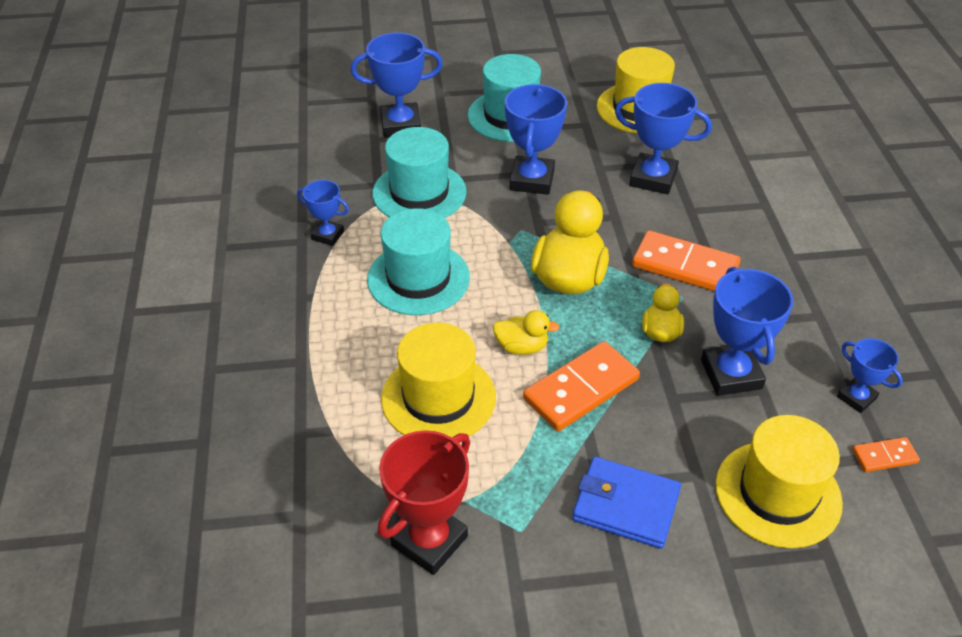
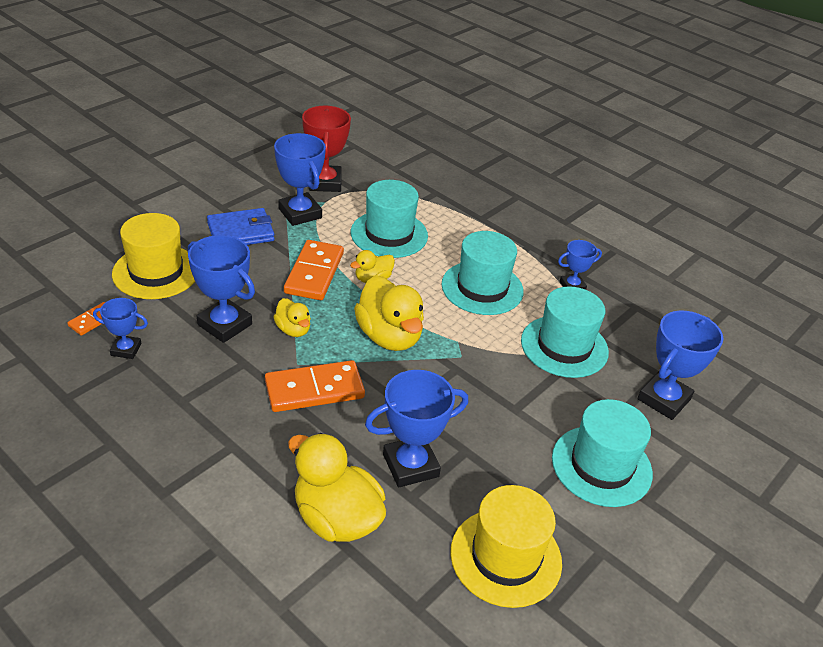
camera: 135 degrees right, 5 degrees down
(438, 398) = (389, 234): yellow hat -> turquoise hat
(532, 180) = (503, 404): blue trophy -> blue trophy (300, 213)
(739, 175) = (336, 518): none -> yellow duck

